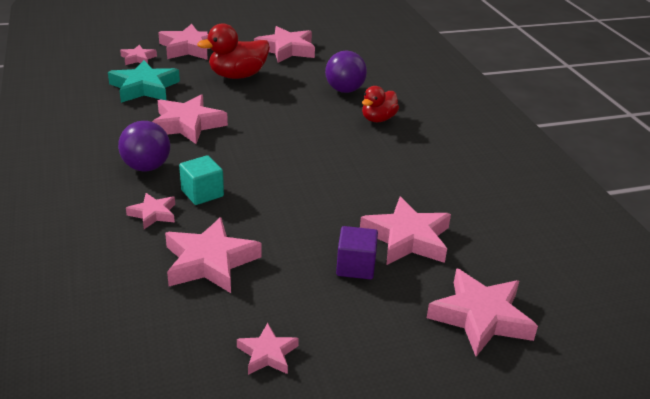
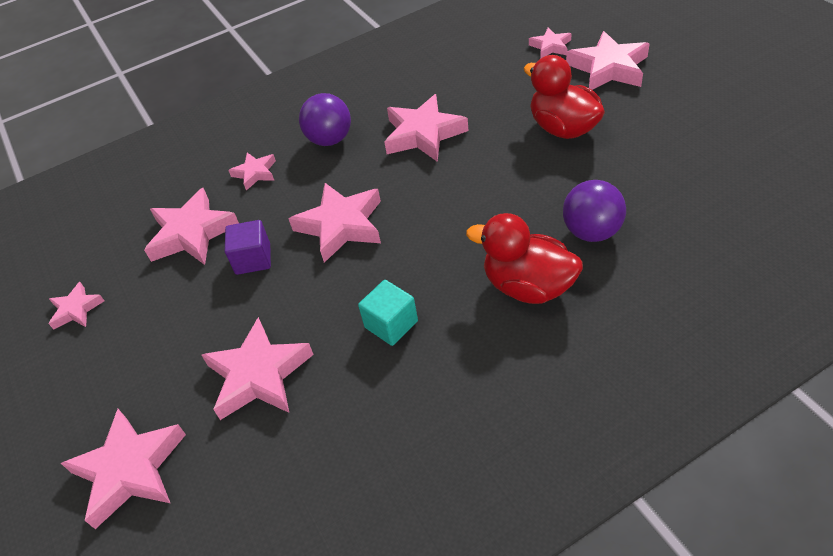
camera: 85 degrees right, 15 degrees up
(144, 87) = (485, 77): turquoise star -> none
(202, 193) = (297, 191): turquoise cube -> turquoise cube (391, 324)
(286, 49) = (675, 142): pink star -> pink star (341, 226)
(355, 266) = (201, 340): purple cube -> purple cube (253, 259)
(378, 119) = (528, 286): red duck -> red duck, size x1.53

